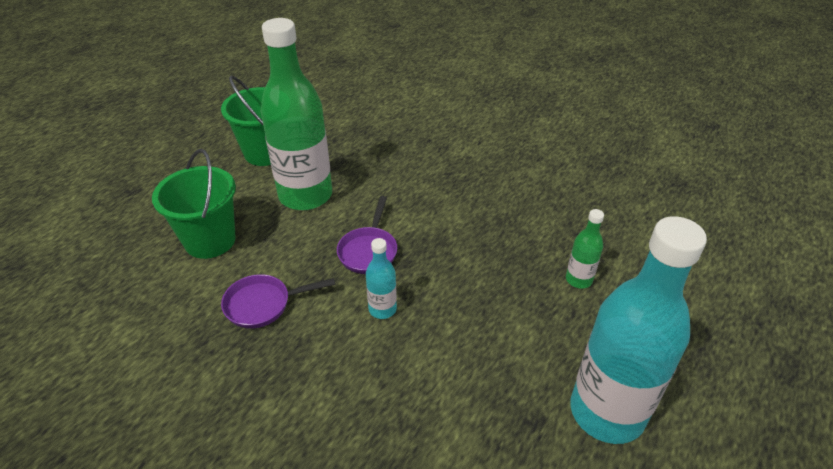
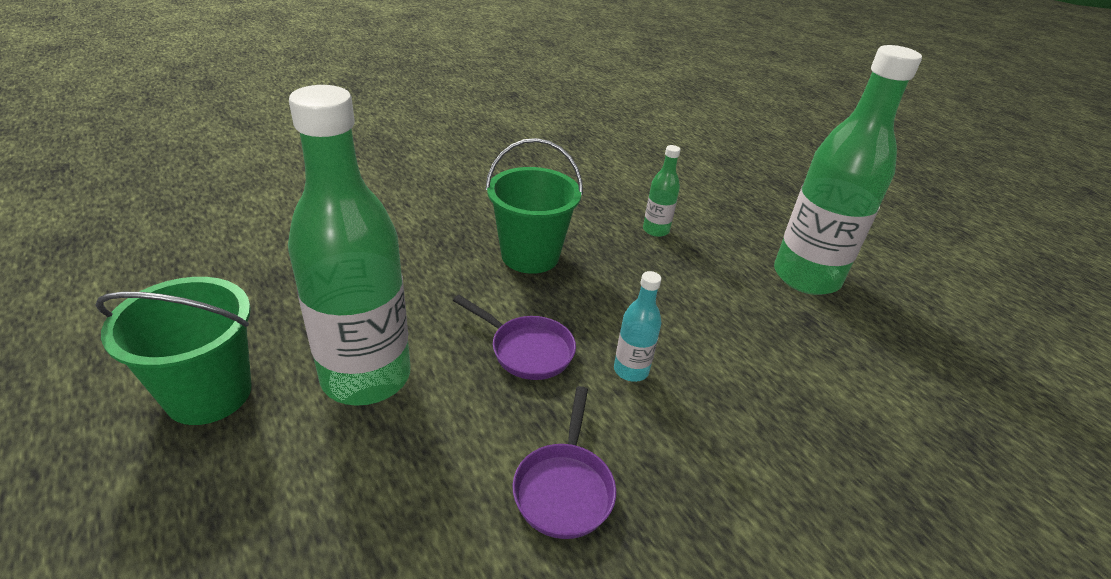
camera: 70 degrees left, 5 degrees down
(210, 240) = (374, 527): green bucket -> green bucket (530, 255)
(607, 412) = (806, 277): turquoise bottle -> green bottle

